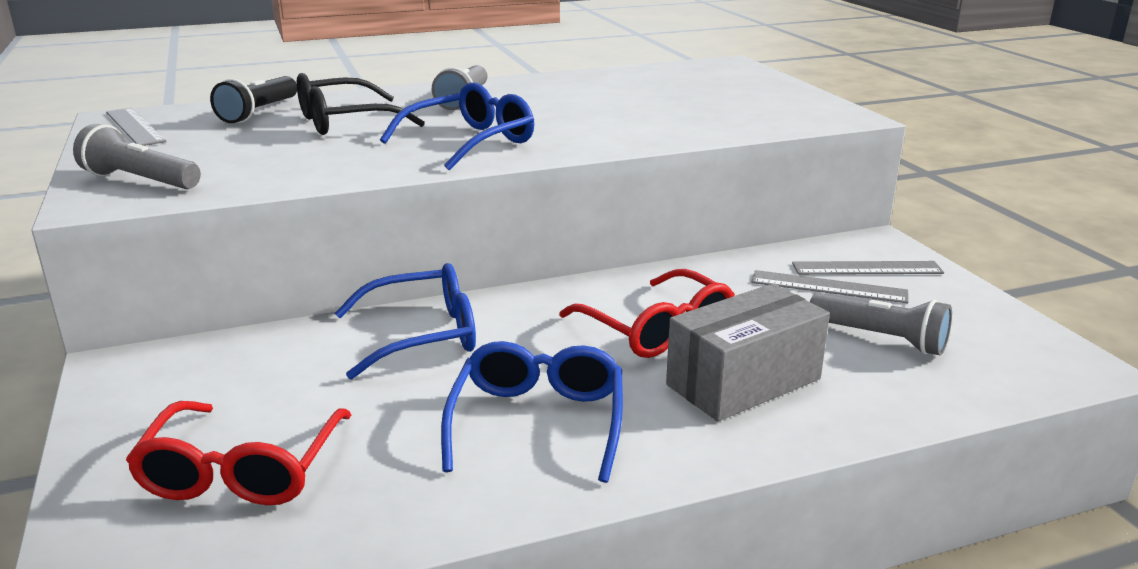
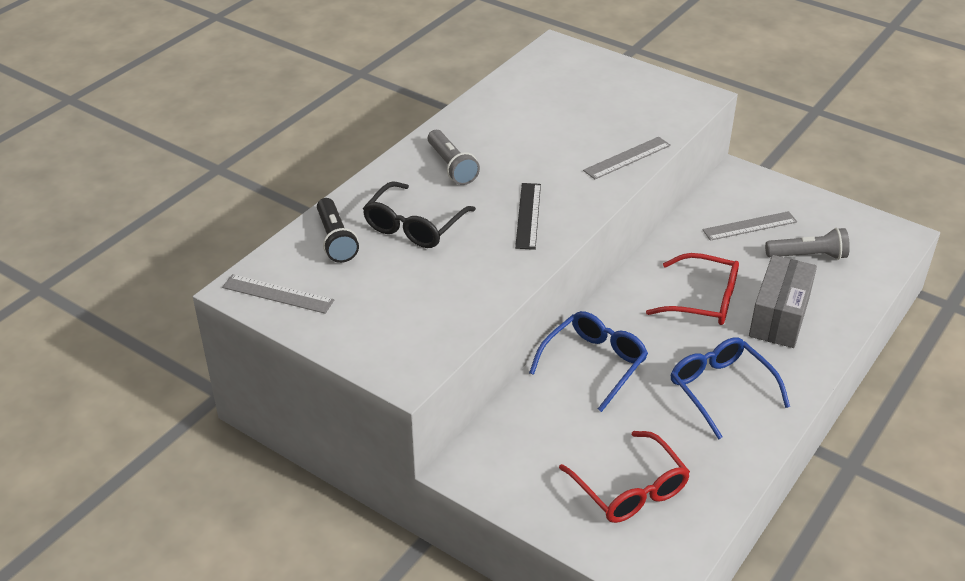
camera: 35 degrees left, 15 degrees up
(140, 181) = (394, 345): grey flashlight -> none
(470, 142) = (528, 215): blue glasses -> black ruler
(867, 268) = (753, 201): grey ruler -> grey ruler (627, 158)

